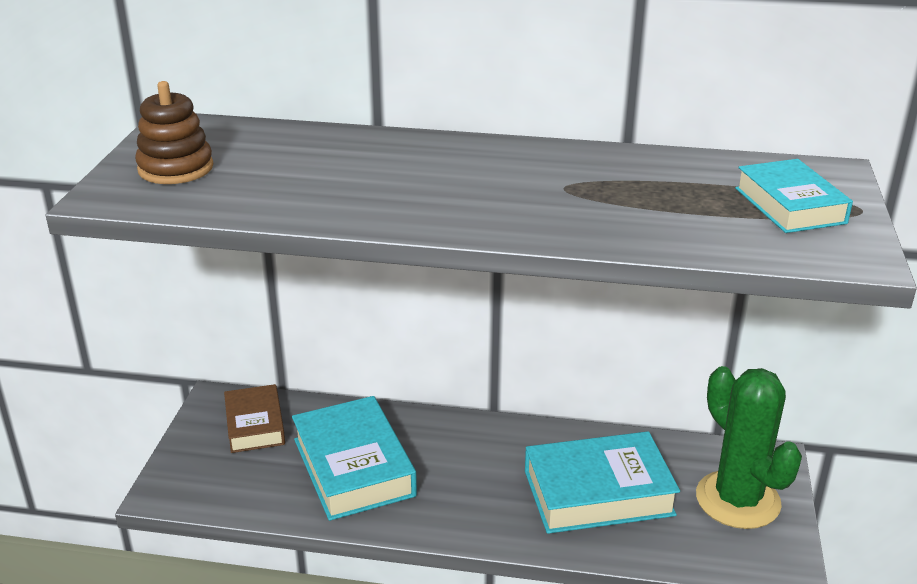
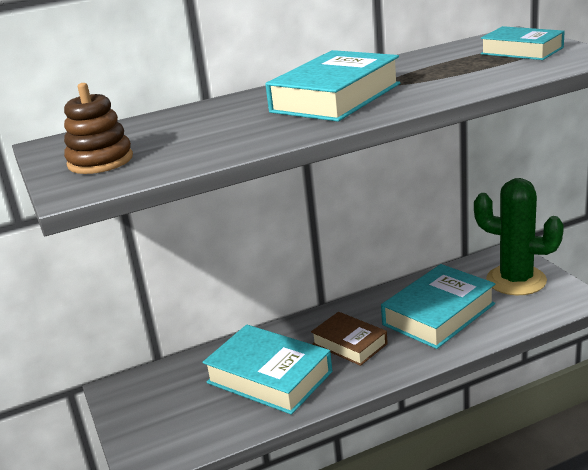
camera: 30 degrees left, 5 degrees down
(255, 425) = (165, 389): brown book -> brown book (349, 344)
(482, 184) = (336, 98): none -> turquoise book

